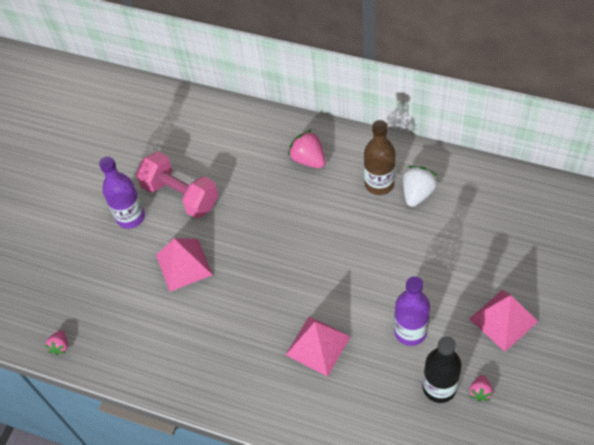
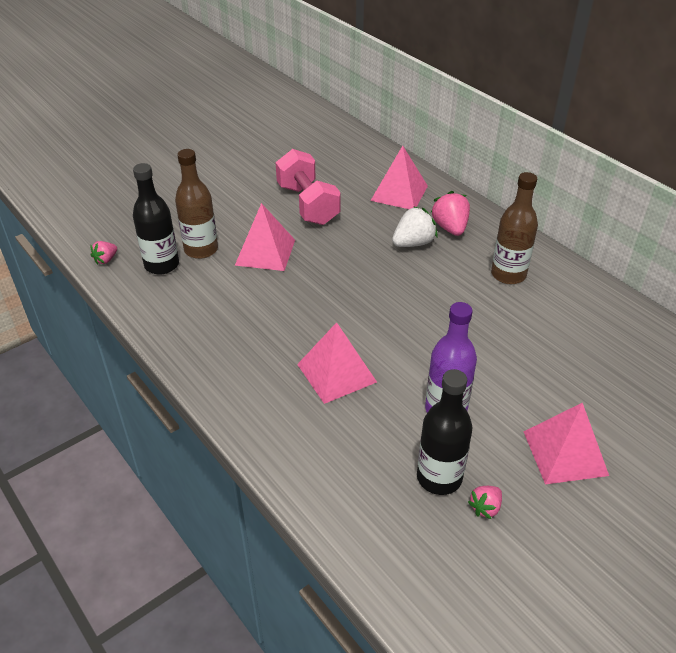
camera: 25 degrees right, 15 degrees down
(111, 325) = (162, 265): none -> black bottle
(130, 217) = (251, 200): purple bottle -> none
(130, 291) = (201, 250): none -> brown bottle
(245, 142) = (399, 193): none -> pink pyramid
(417, 193) = (544, 299): white strawberry -> white strawberry (413, 243)

